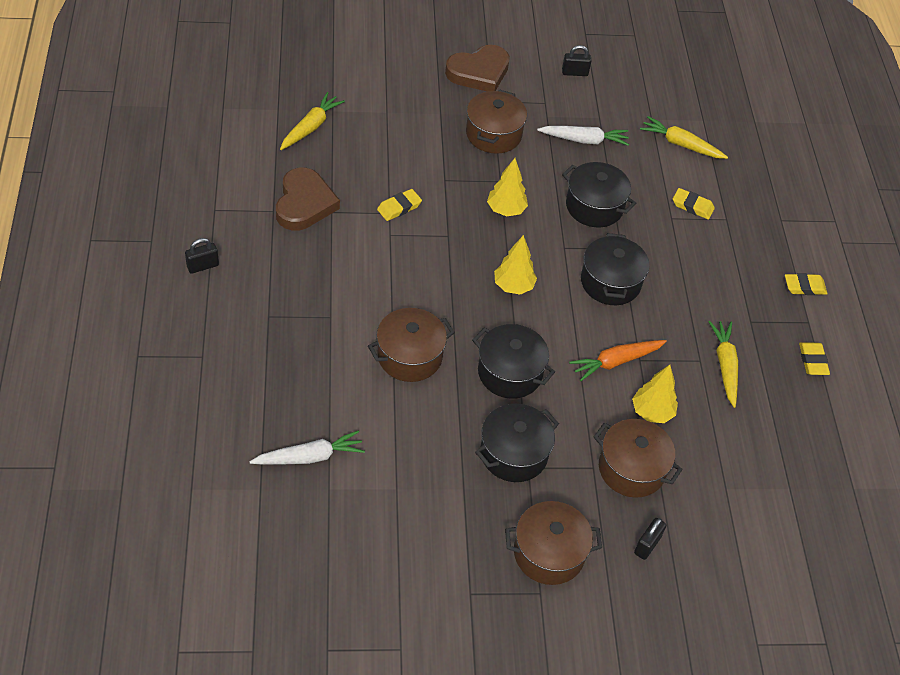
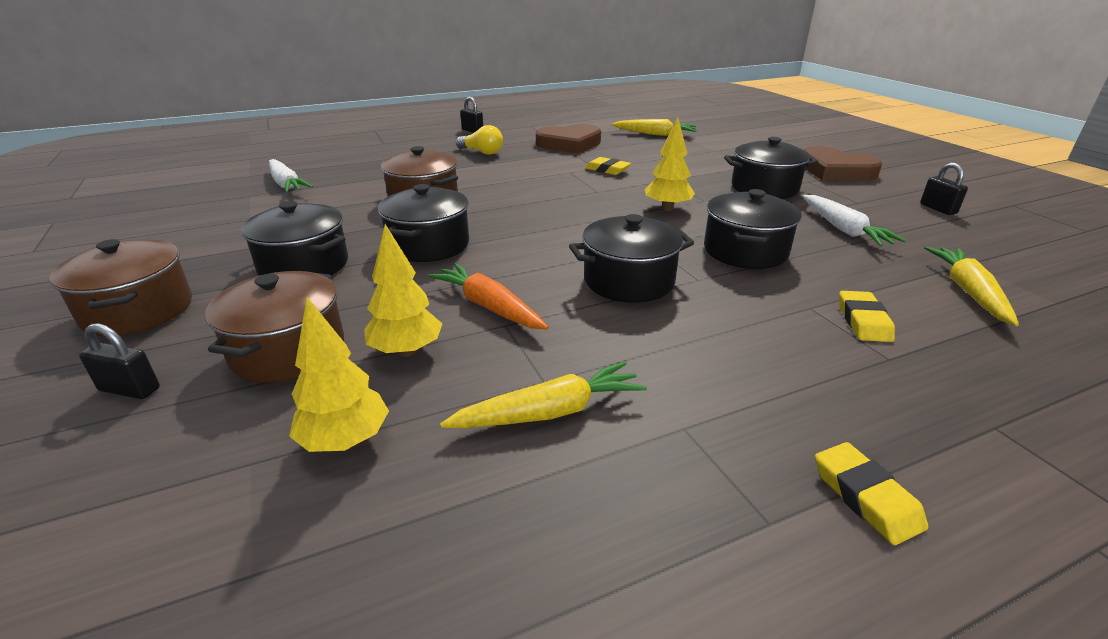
camera: 75 degrees right, 20 degrees down
(292, 280) = (482, 152): none -> yellow light bulb
(493, 134) = (764, 188): brown pot -> black pot
(513, 286) = (560, 228): yellow tree -> yellow tree (345, 441)
(812, 361) = (659, 553): yellow eraser -> none

